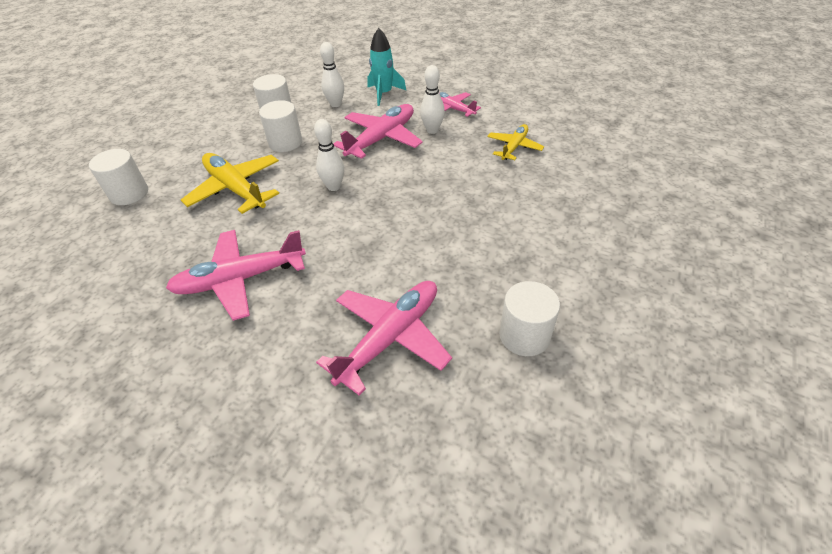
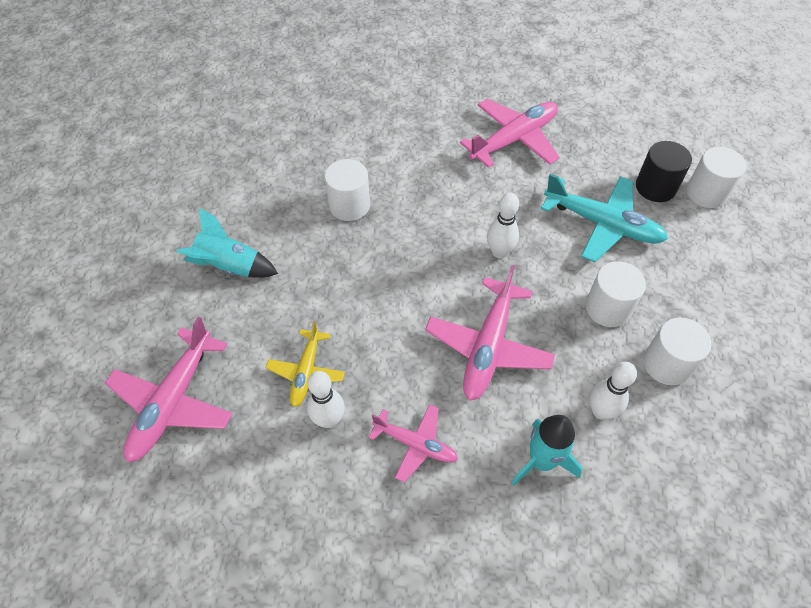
camera: 160 degrees right, 10 degrees up
(162, 206) = (655, 187): none -> black cylinder
(235, 189) = (602, 224): yellow plane -> turquoise plane
(390, 338) = (370, 126): pink plane -> pink plane (173, 401)
(432, 130) = (427, 382): white bowling pin -> white bowling pin (329, 419)
(524, 335) = (270, 149): white cylinder -> white cylinder (349, 205)
(574, 221) = (230, 266): none -> turquoise rocket

